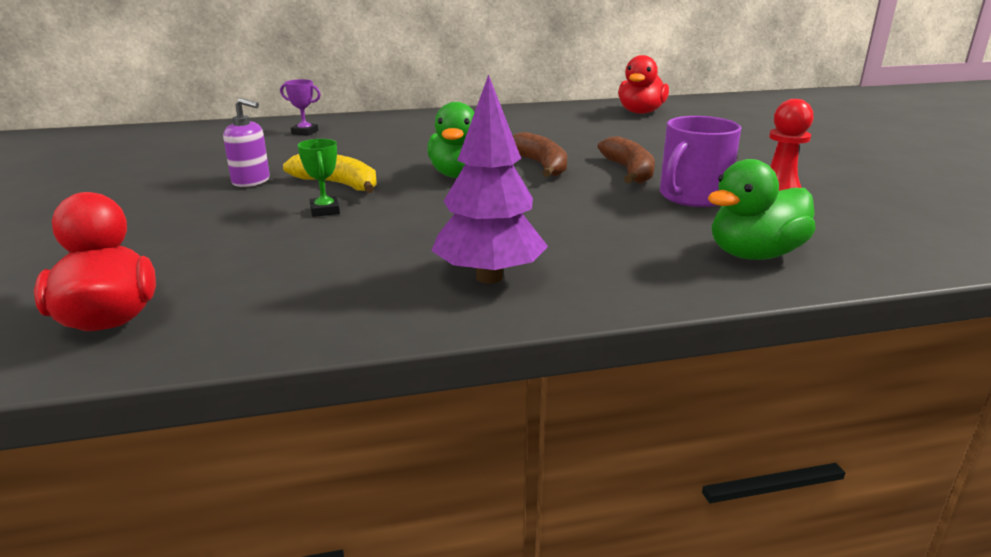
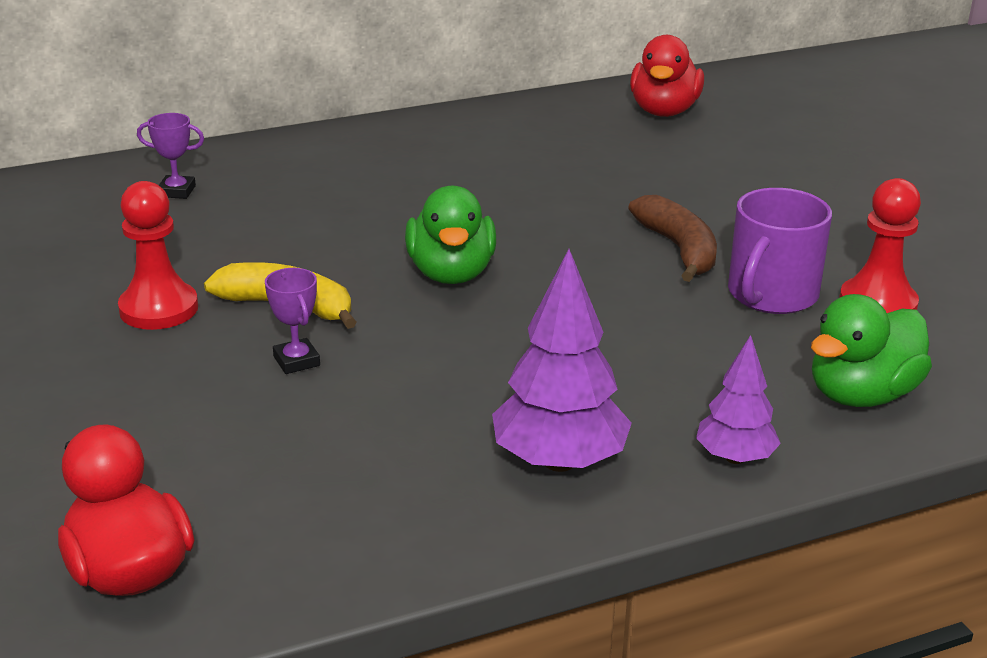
camera: 10 degrees left, 5 degrees up
(251, 181) = (159, 309): purple soap dispenser -> red pawn
(325, 210) = (296, 361): green trophy -> purple trophy
(541, 165) = (556, 245): brown banana -> none
(636, 285) = (735, 458): none -> purple tree

